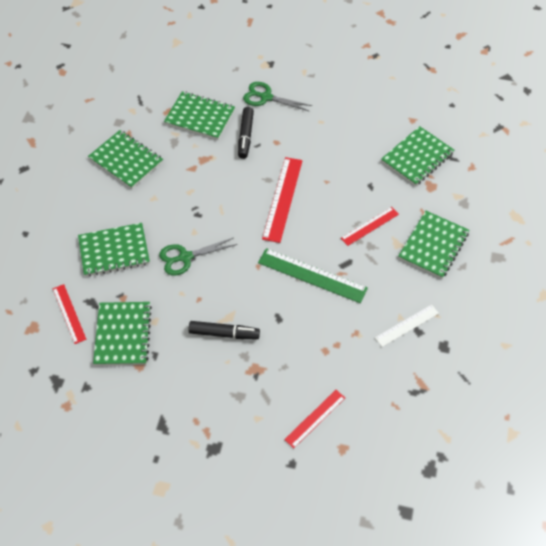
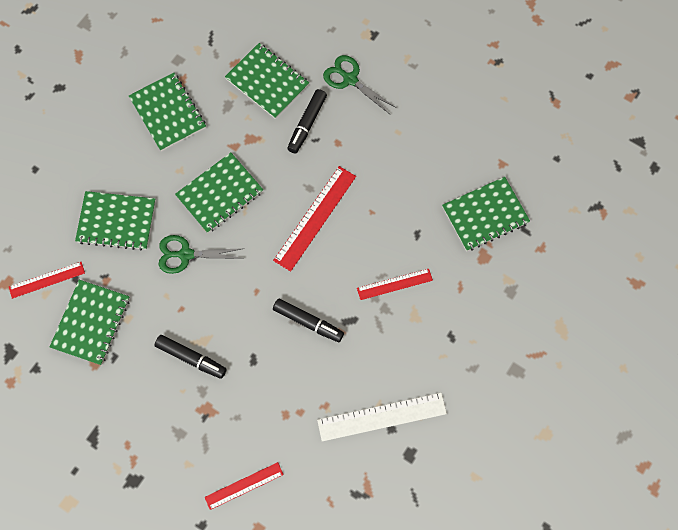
camera: 20 degrees right, 15 degrees up
(69, 313) = (47, 280): red ruler -> red ruler turned 75 degrees clockwise
(312, 275) = (308, 322): green ruler -> black marker
(407, 325) = (381, 416): white ruler -> white ruler, size x1.63
(433, 245) = (452, 332): green notebook -> green notebook (219, 194)

